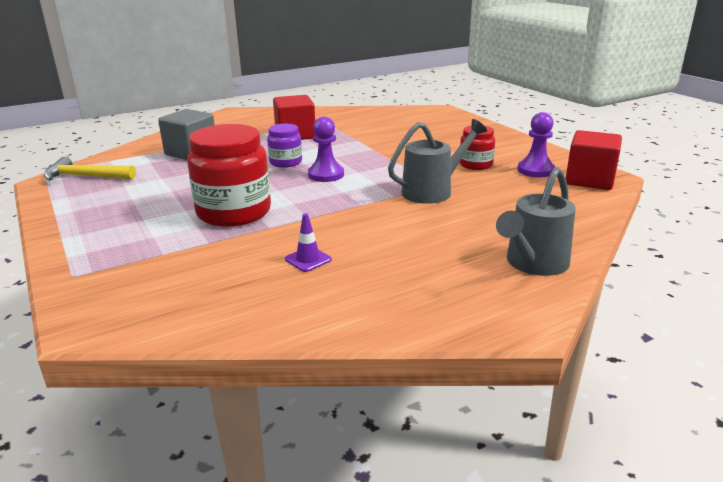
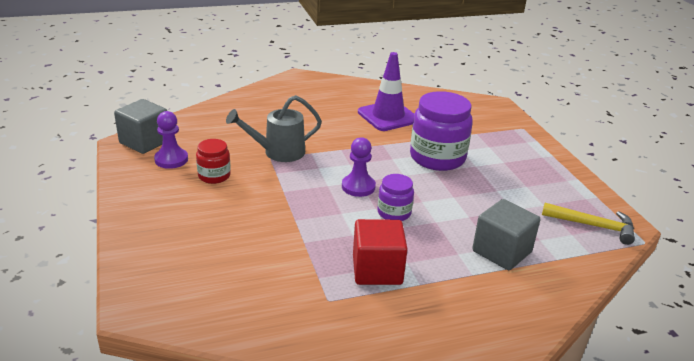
camera: 170 degrees left, 5 degrees up
(234, 212) = (437, 157): red jar -> purple jar
(308, 259) = (388, 116): purple traffic cone -> purple traffic cone, size x2.27
(533, 264) = (266, 95): grey watering can -> none
(589, 180) = (145, 142): red cube -> grey cube

